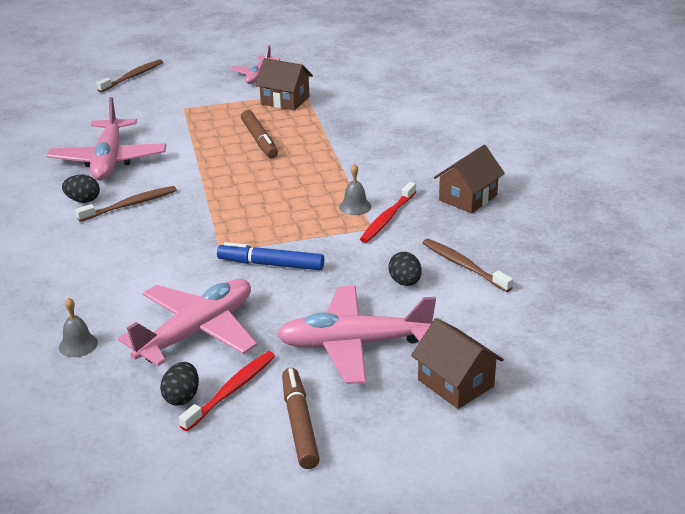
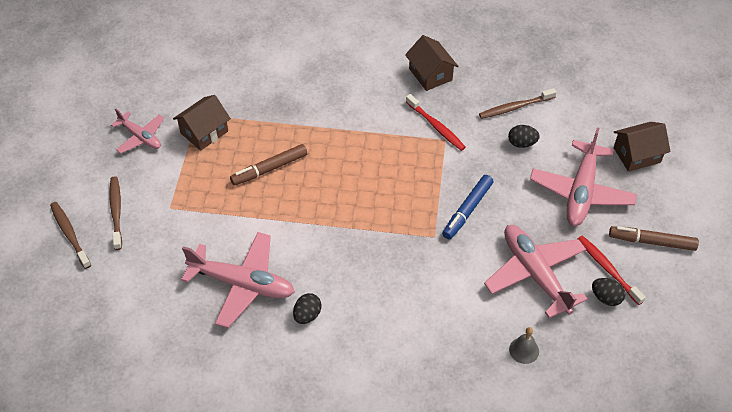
camera: 70 degrees left, 20 degrees up
(130, 205) = (333, 282): brown toothbrush -> brown toothbrush (116, 212)
(259, 140) = (269, 169): brown marker -> brown marker turned 150 degrees clockwise
(355, 206) = (410, 139): grey bell -> none

